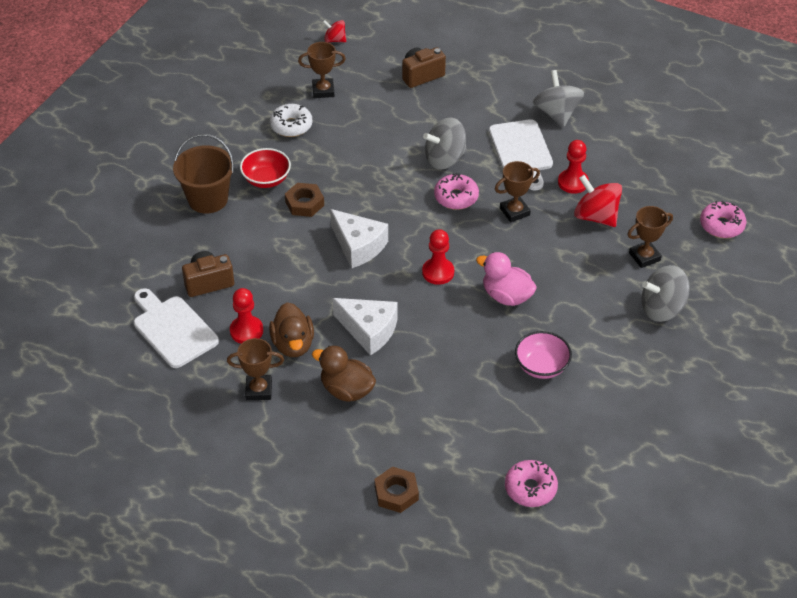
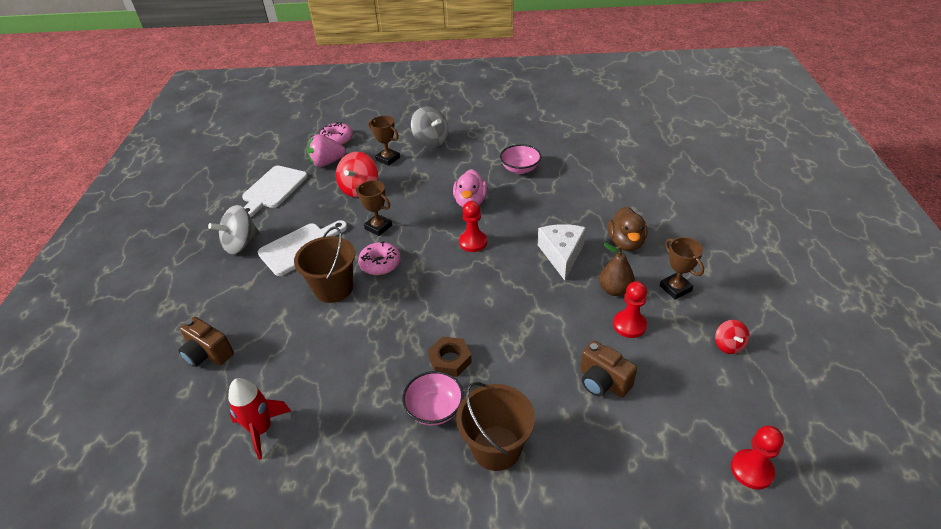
camera: 115 degrees left, 5 degrees down
(172, 329) = (677, 378): white cutting board -> white cutting board (273, 189)
(266, 179) = (434, 409): red bowl -> pink bowl
(291, 126) = (336, 430): white donut -> none
(293, 344) = (615, 290): brown duck -> brown pear
(323, 91) = (261, 430): brown trophy -> red rocket
(335, 40) = (153, 466): red spinning top -> red spinning top (728, 345)
(358, 246) = (478, 298): white cheese -> none
(396, 493) = (677, 189): brown nut -> none
(445, 159) = (333, 288): grey spinning top -> brown bucket
(530, 488) = (615, 145): pink donut -> none
(573, 182) = (327, 210): red pawn -> red pawn (751, 470)
(670, 204) = (327, 163): none -> pink strawberry

